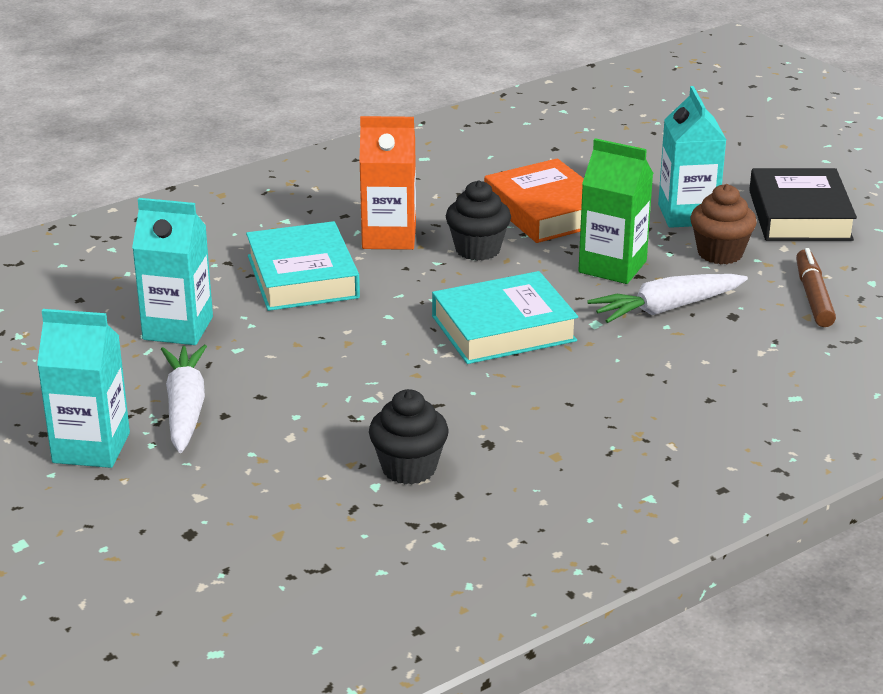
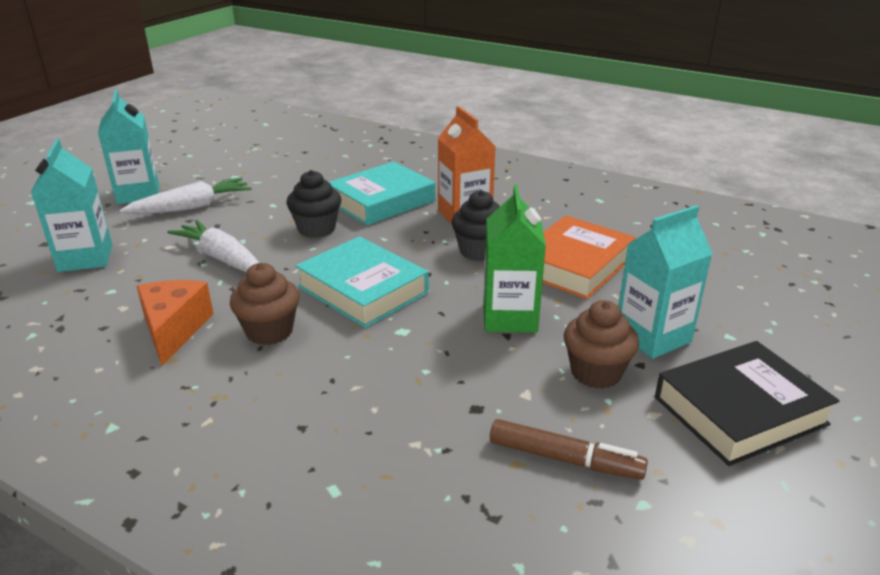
camera: 65 degrees right, 0 degrees up
(178, 328) = (288, 182): turquoise carton -> turquoise carton (85, 258)
(409, 468) = (136, 298): black cupcake -> black cupcake (316, 229)
(499, 449) = (174, 329): none -> orange cheese
(544, 393) = (269, 331): none -> brown cupcake
(666, 308) = (458, 363): white carrot -> white carrot (222, 258)
(813, 296) = (565, 459): brown marker -> brown marker turned 45 degrees clockwise

